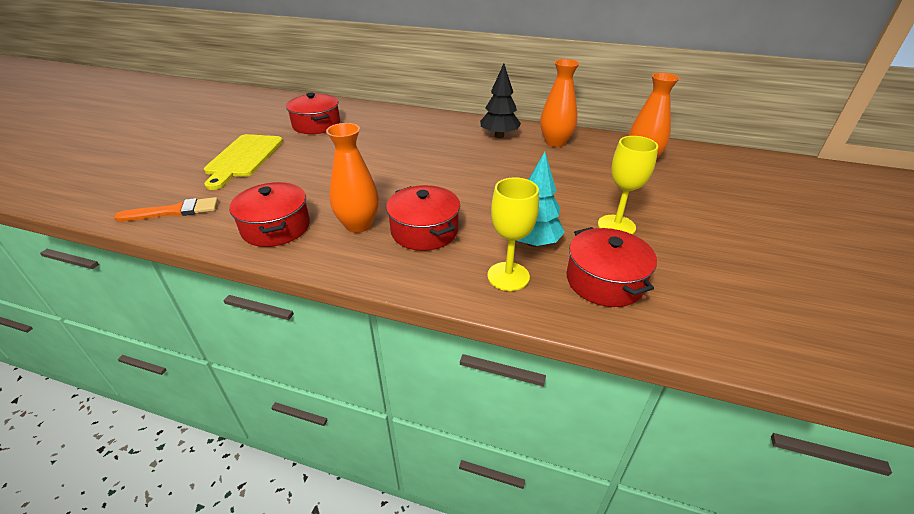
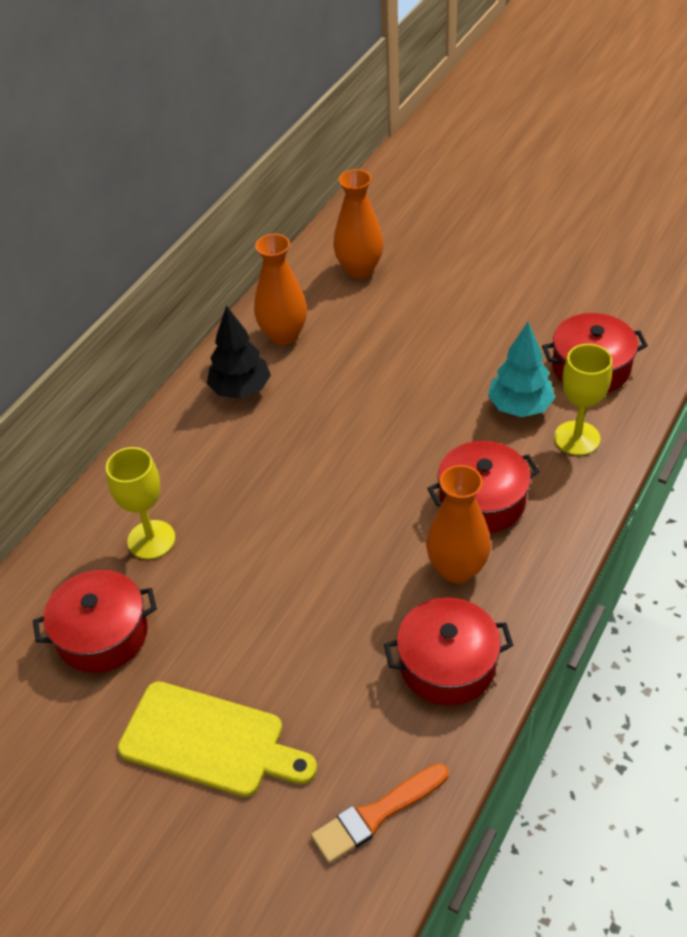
camera: 75 degrees left, 10 degrees up
(174, 211) = (376, 814): orange brush -> orange brush turned 120 degrees counterclockwise
(616, 226) = (499, 333): yellow goblet -> yellow goblet (151, 540)

